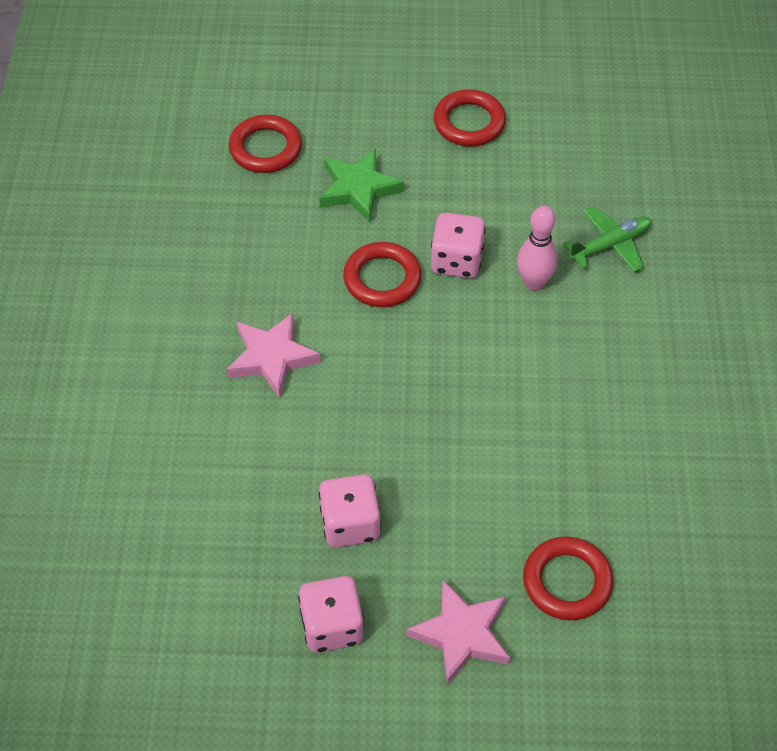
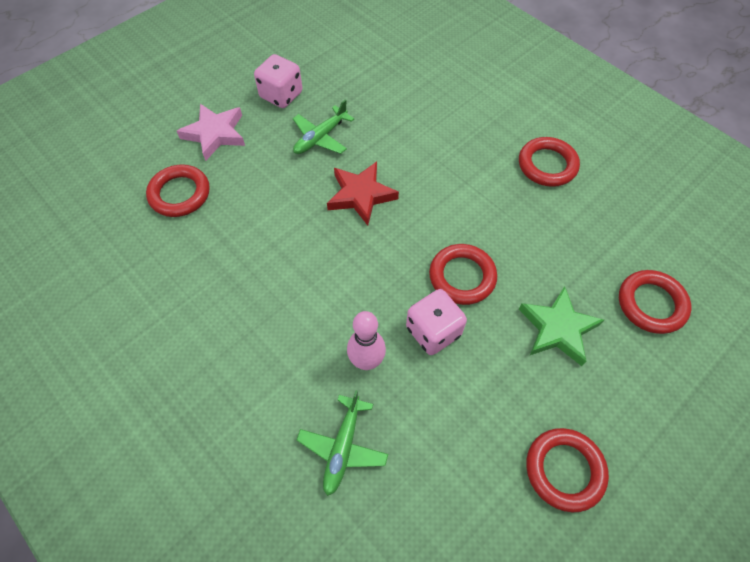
camera: 135 degrees right, 5 degrees up
(174, 303) = (547, 165): none -> red ring
(272, 358) = (459, 180): pink star -> none
(350, 524) = (320, 137): pink dice -> green plane
(383, 421) = (361, 195): none -> red star

